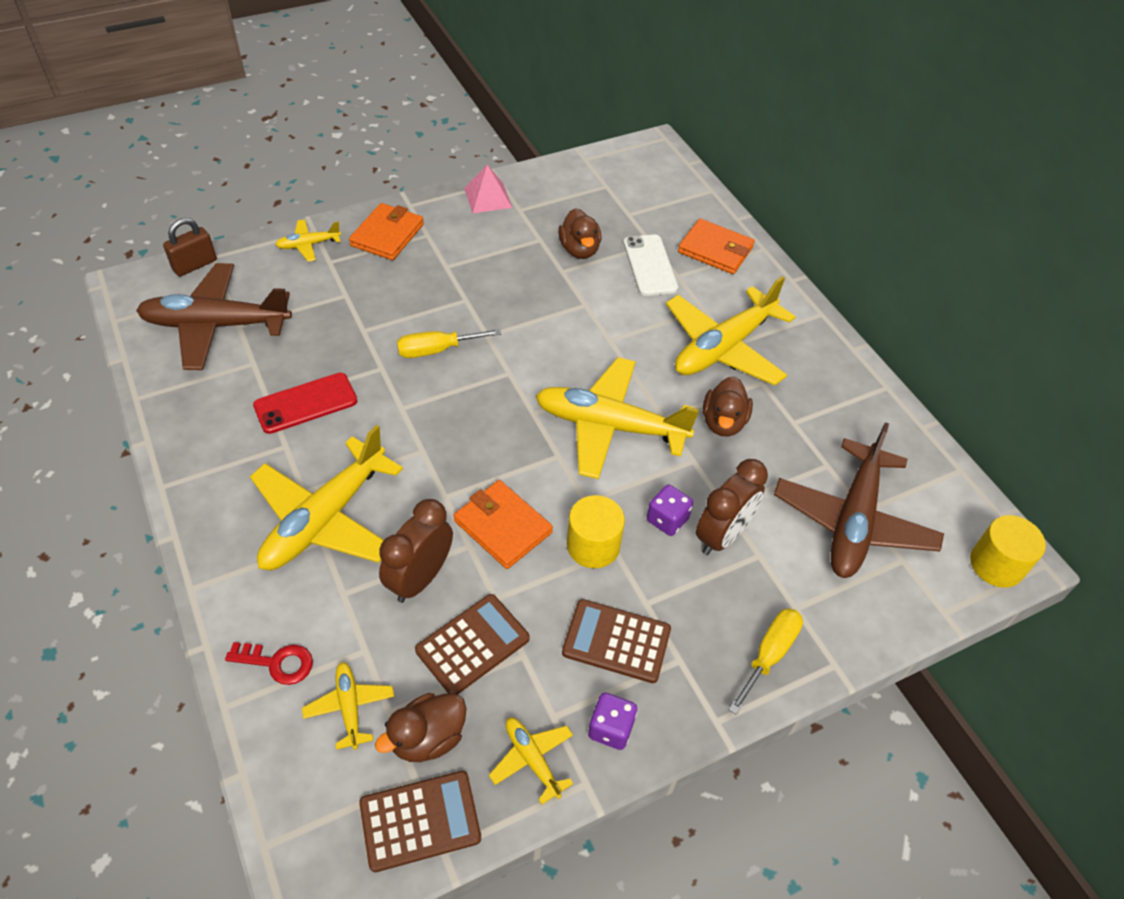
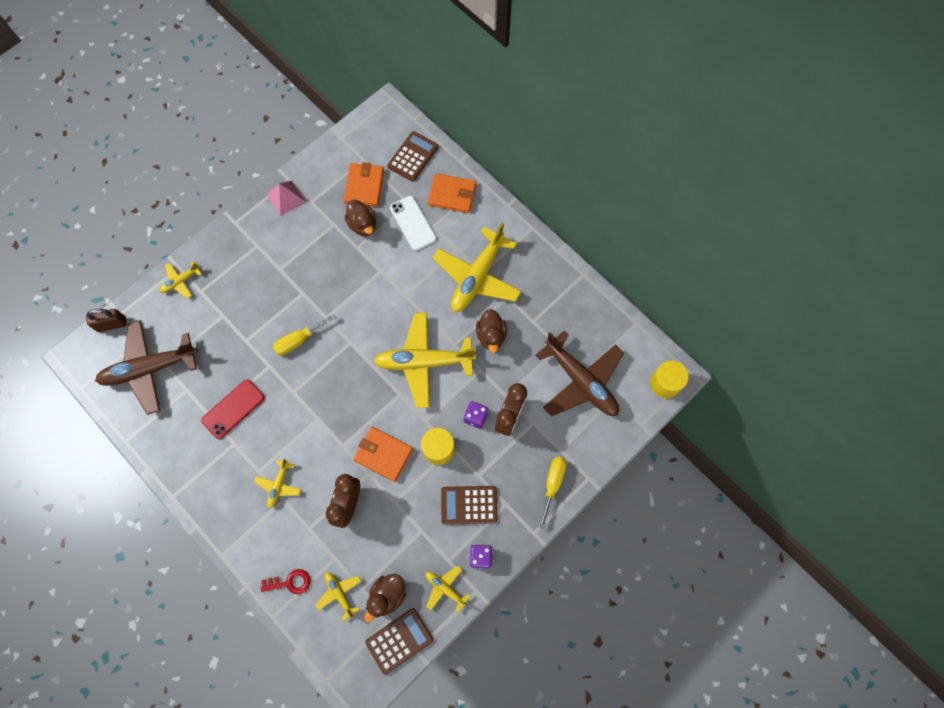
camera: 15 degrees left, 20 degrees up
(195, 265) = (112, 324): brown padlock -> brown padlock turned 45 degrees clockwise
(324, 519) = (279, 485): yellow plane -> yellow plane, size x0.47
(387, 235) = (230, 255): orange wallet -> orange wallet (364, 186)
(472, 644) = (392, 534): brown calculator -> brown calculator (413, 157)
(853, 521) = (581, 381): brown plane -> brown plane turned 45 degrees counterclockwise

